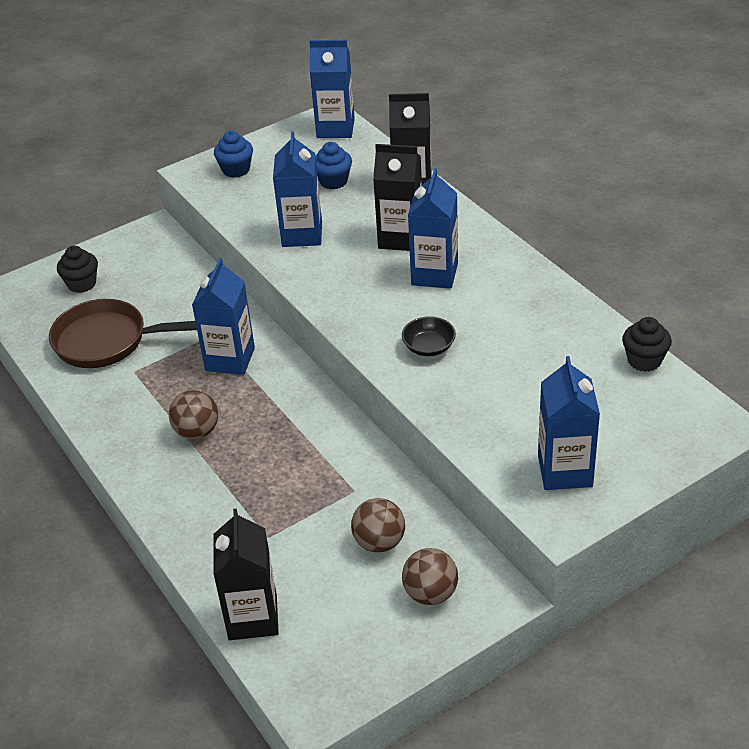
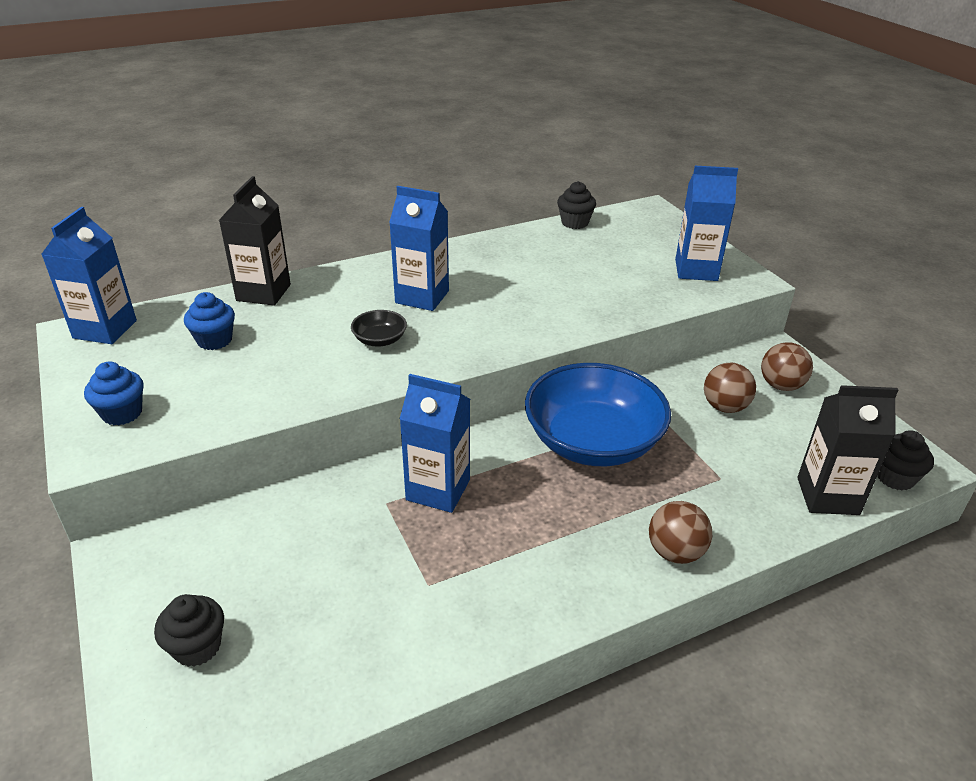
camera: 85 degrees left, 5 degrees down
(108, 341) = (353, 613): brown pan -> none
(197, 431) = (557, 525): brown ball -> brown ball (675, 552)
(287, 679) = (895, 477): none -> black cupcake
(302, 234) = (303, 371): blue carton -> none
(305, 445) = (593, 441): none -> blue bowl
(400, 238) = (352, 309): black carton -> none
(429, 347) = (530, 312): black bowl -> black bowl (380, 340)

